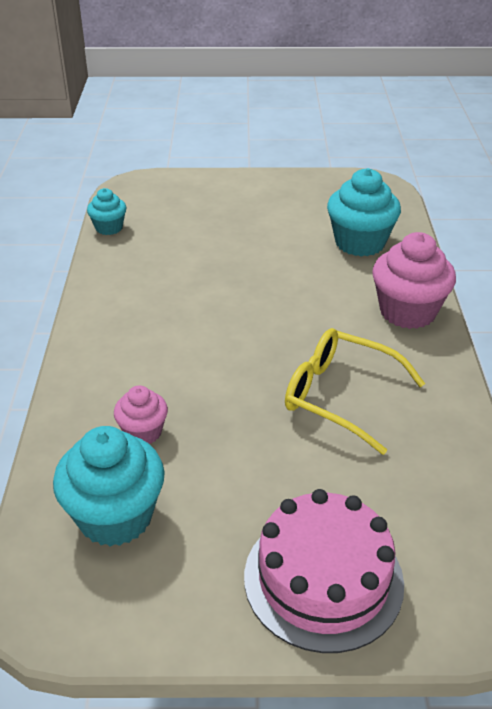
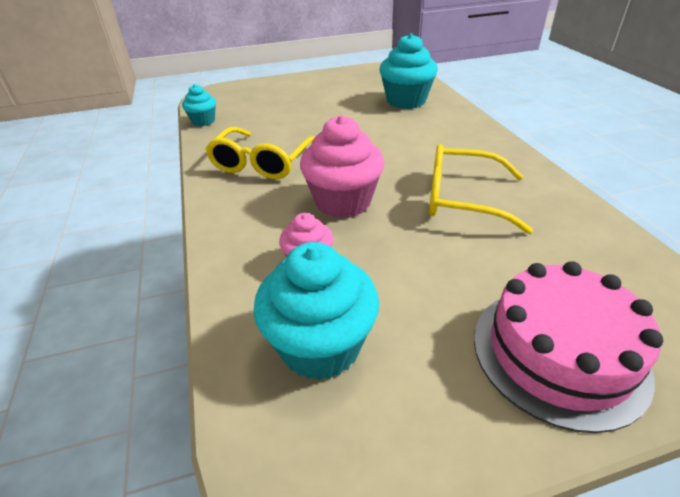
camera: 15 degrees left, 0 degrees up
(148, 301) = (261, 163): none -> yellow glasses
(407, 311) = (471, 135): pink cupcake -> pink cupcake (343, 202)

